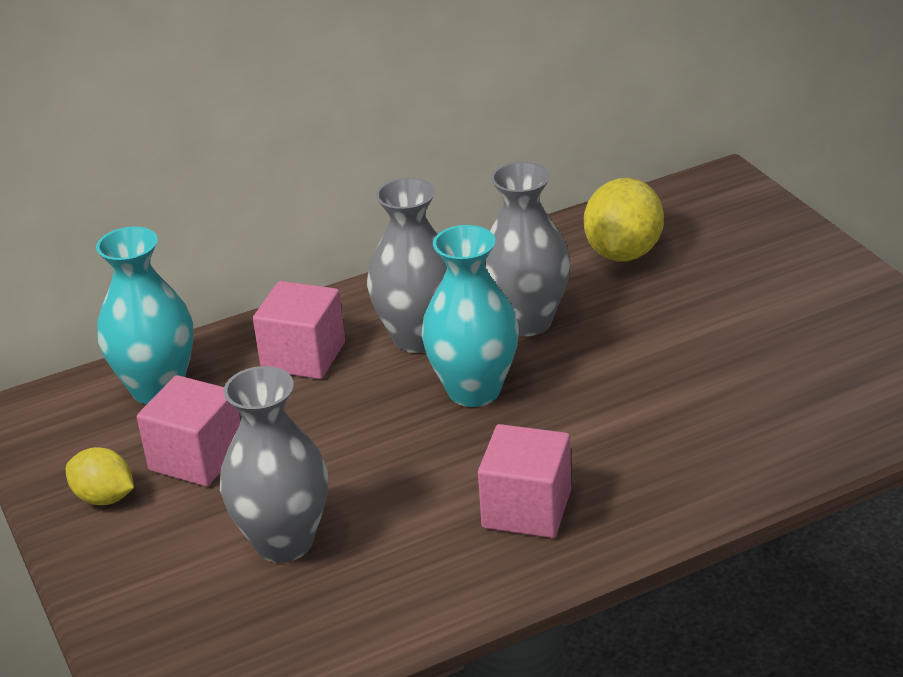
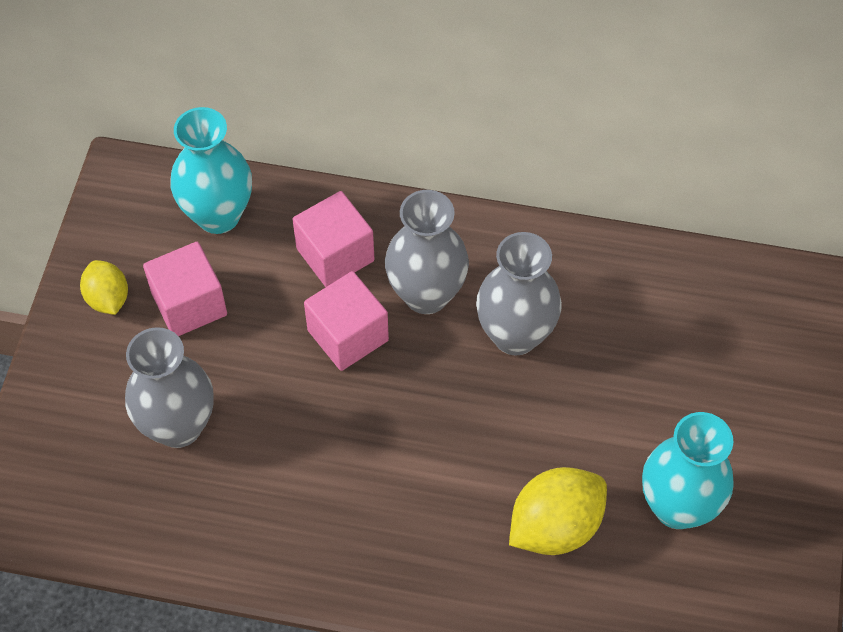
camera: 35 degrees right, 25 degrees up
(474, 390) = (416, 378): turquoise vase -> turquoise vase (677, 506)
(527, 509) = (348, 519): pink cube -> pink cube (348, 335)
(623, 253) = (654, 314): yellow lemon -> yellow lemon (555, 526)

